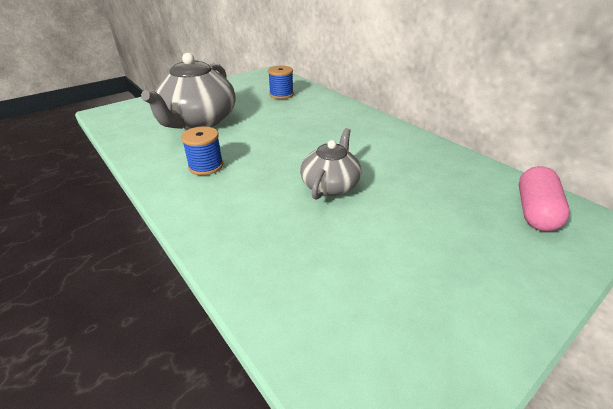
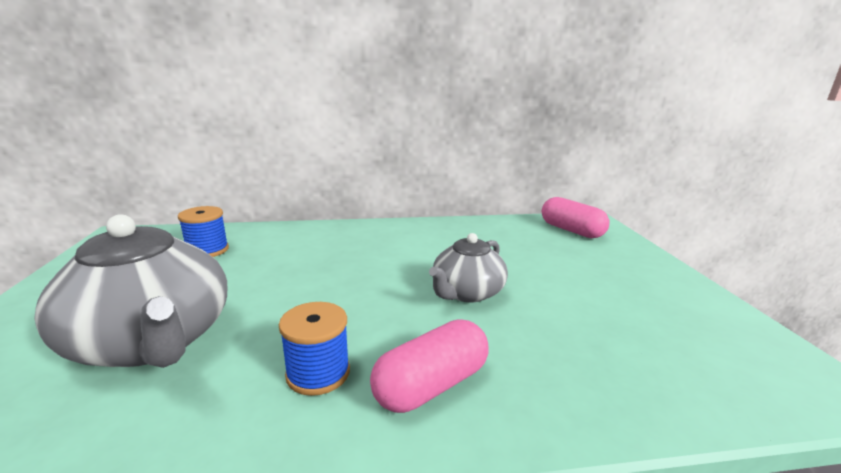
camera: 60 degrees left, 15 degrees down
(220, 201) = (431, 385): none -> pink capsule
(330, 185) = (467, 292): grey teapot -> grey teapot turned 105 degrees counterclockwise

